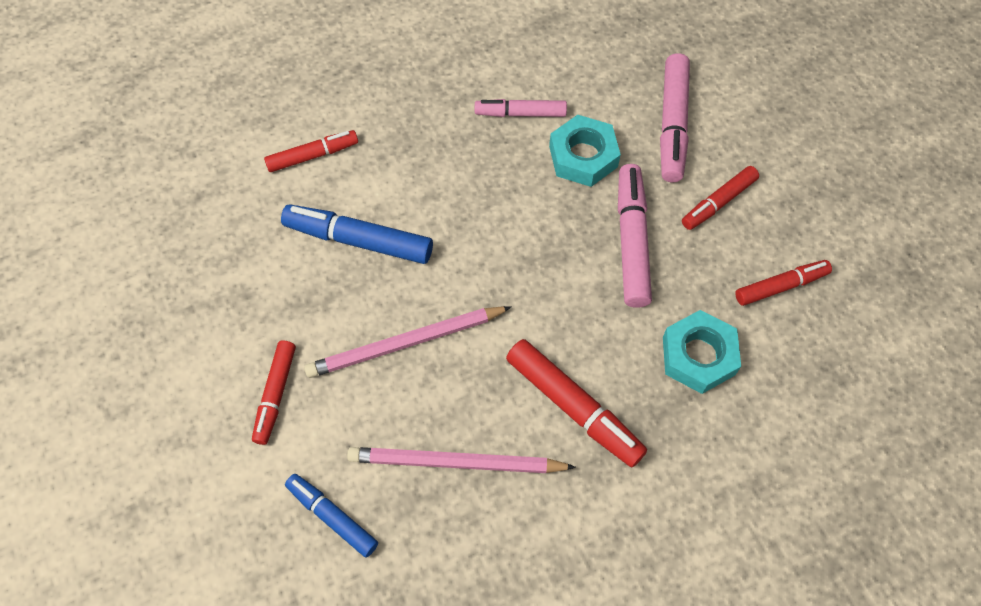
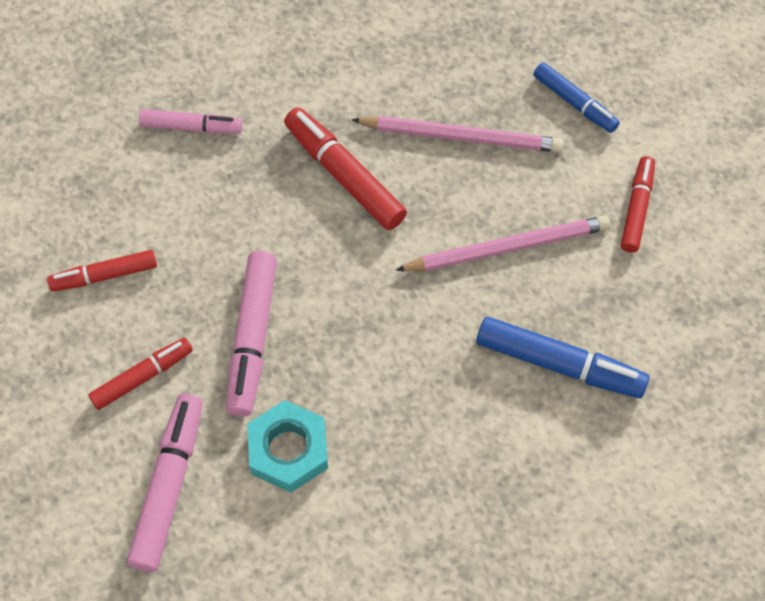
camera: 175 degrees left, 0 degrees up
(312, 155) = (620, 479): red marker -> none
(520, 113) = (357, 519): pink marker -> pink marker (191, 127)
(698, 356) = (211, 212): turquoise nut -> none

